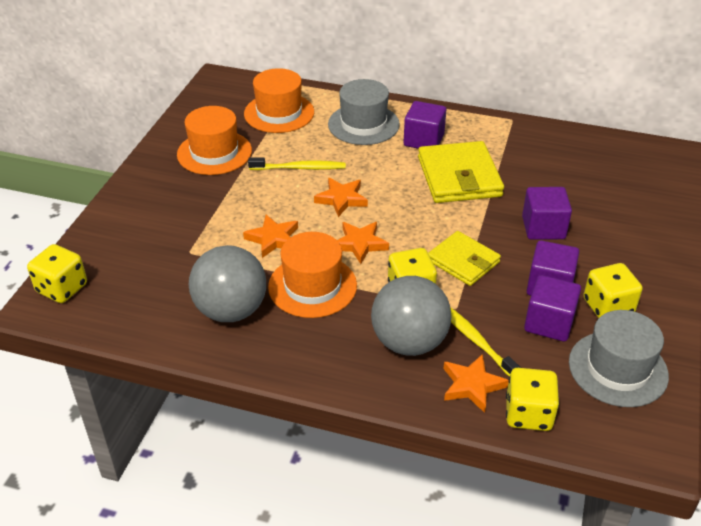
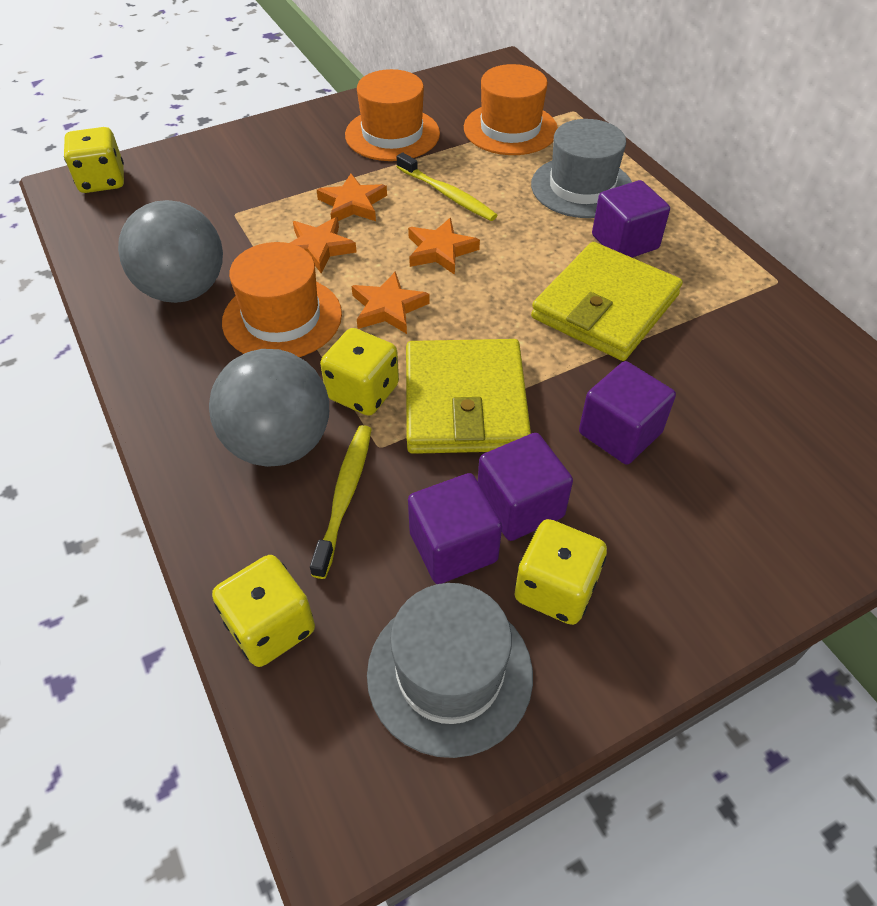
camera: 45 degrees right, 10 degrees up
(463, 261) = (465, 402): yellow wallet -> yellow wallet, size x1.56
(472, 385) = (266, 542): orange star -> orange star (353, 204)

